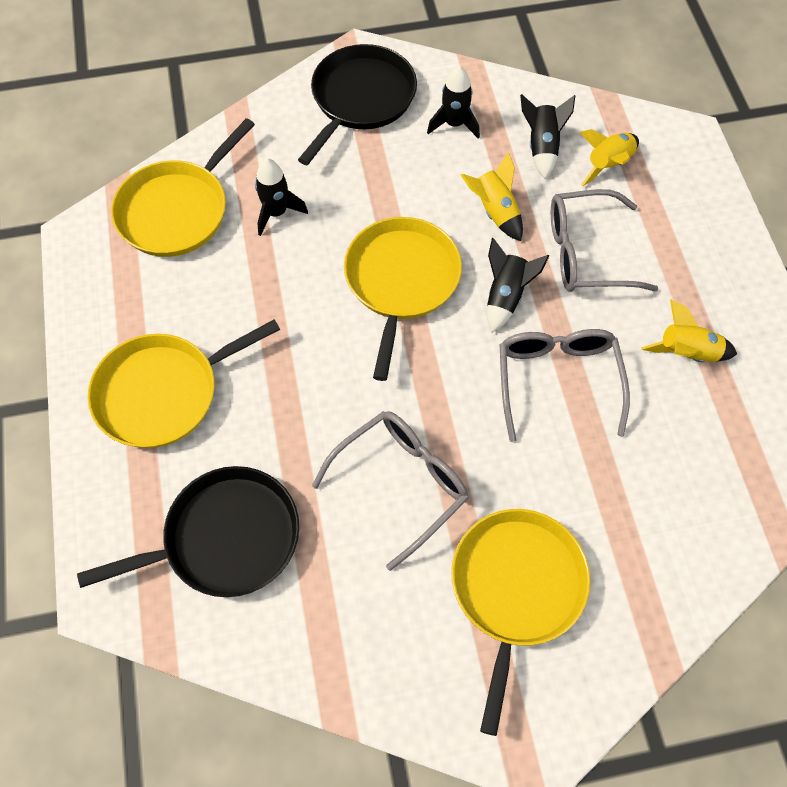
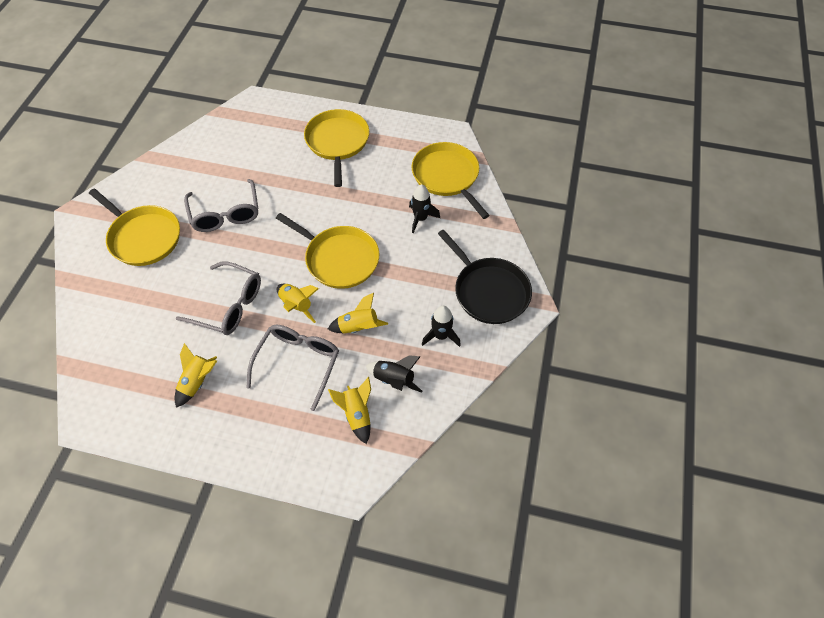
camera: 115 degrees right, 5 degrees down
(225, 538) = (249, 143): black pan -> none
(506, 296) = (297, 305): black rocket -> yellow rocket

